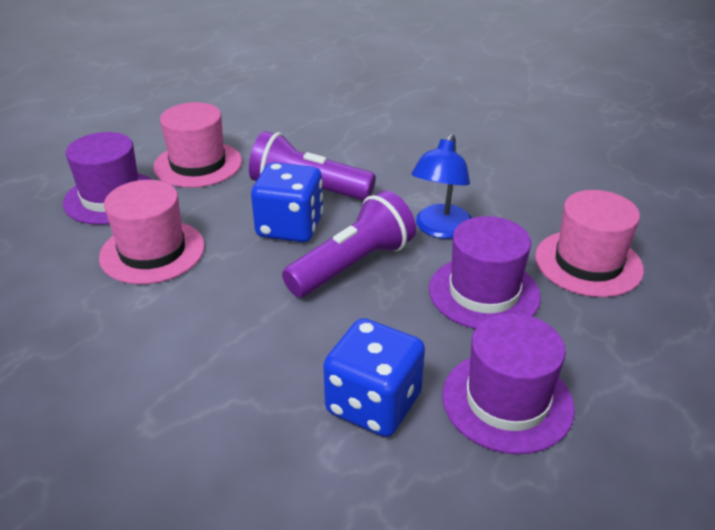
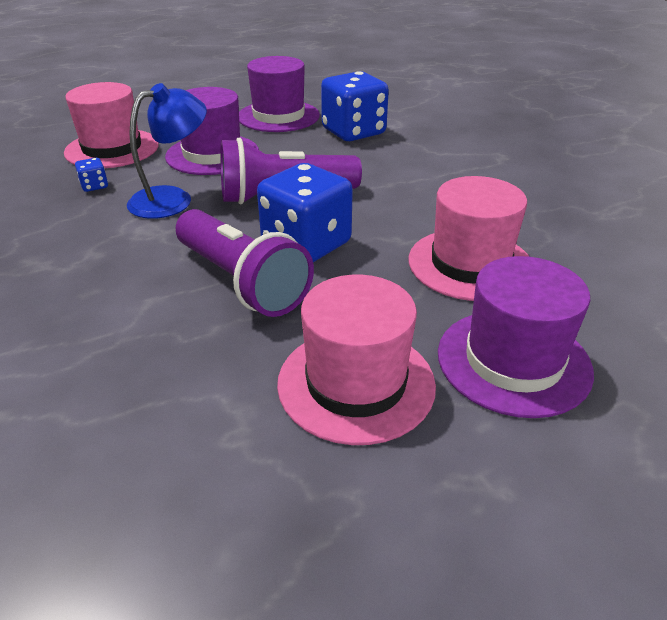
camera: 150 degrees left, 0 degrees up
(521, 219) = (94, 186): none -> blue dice

